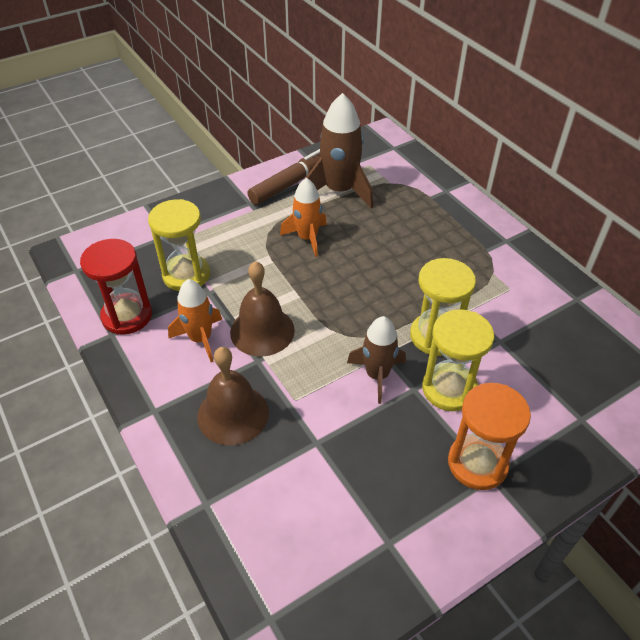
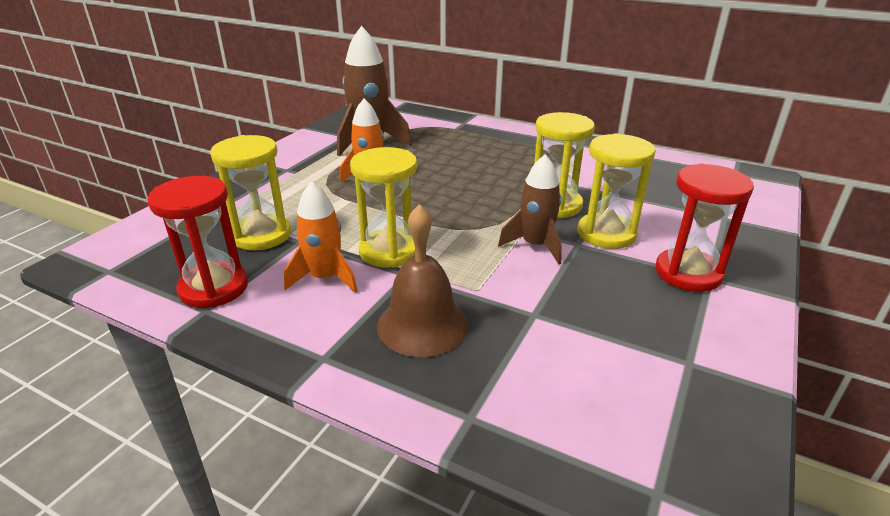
camera: 30 degrees left, 15 degrees down
(262, 331) = (389, 251): brown bell -> yellow hourglass
(290, 184) = (317, 148): brown marker -> none
(477, 463) = (688, 273): orange hourglass -> red hourglass

